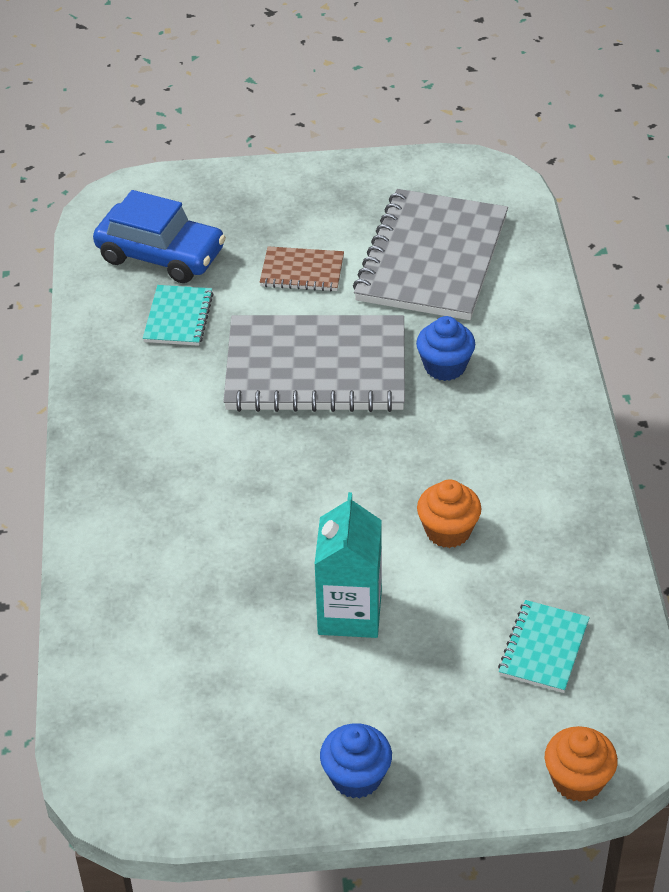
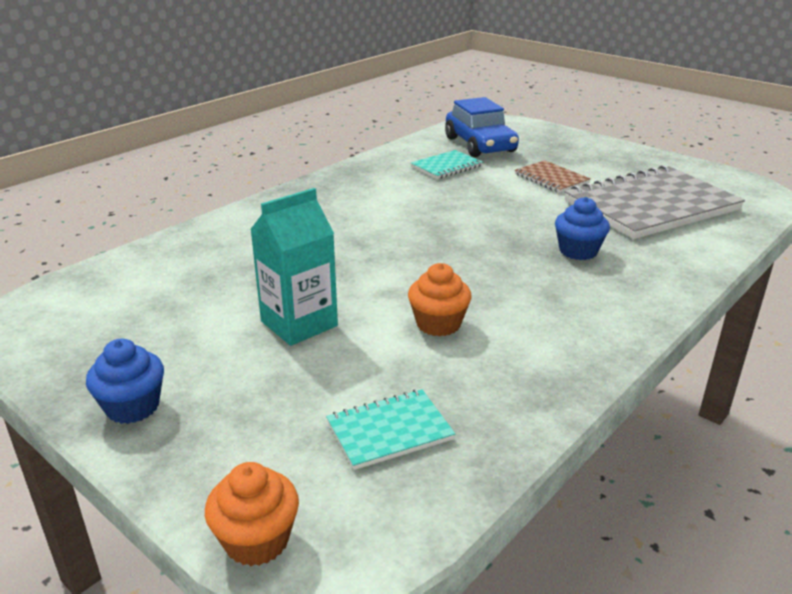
camera: 45 degrees right, 15 degrees down
(316, 368) = (488, 215): grey notebook -> none

